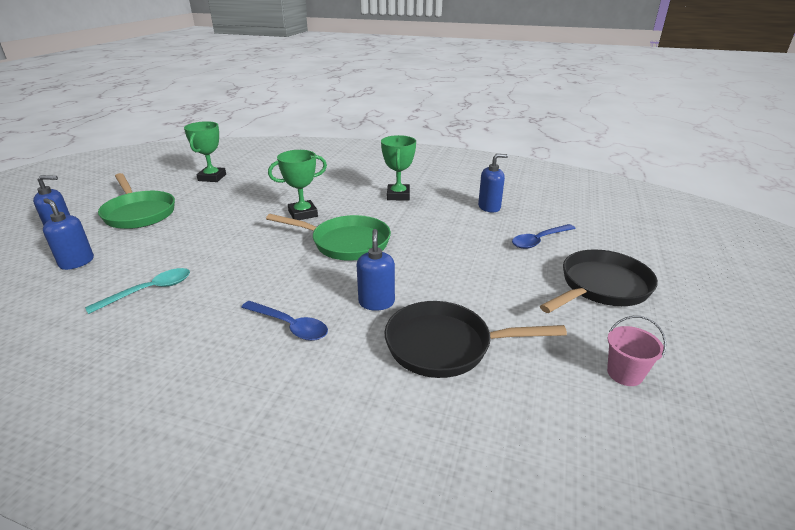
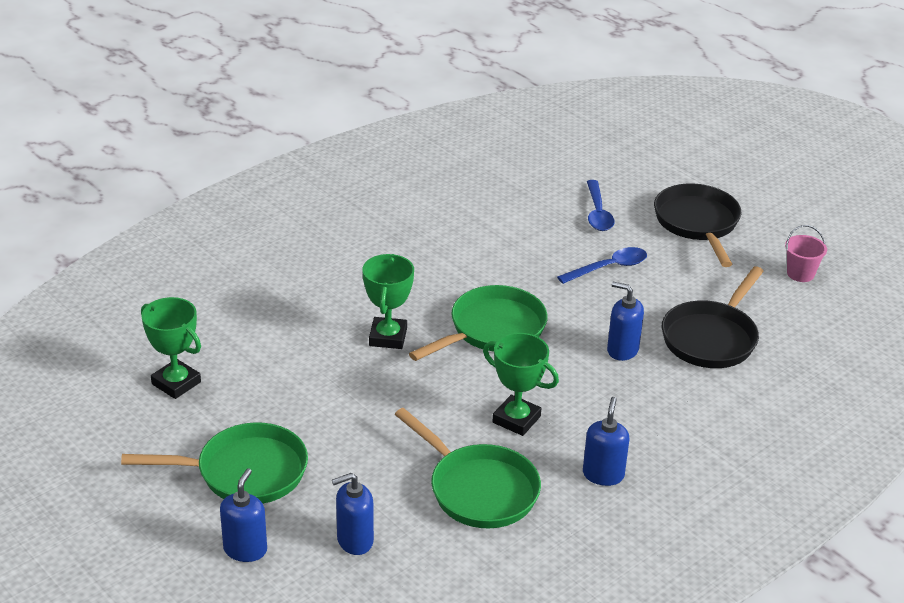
camera: 60 degrees left, 5 degrees up
(149, 291) = (478, 489): turquoise spoon -> green pan
(290, 326) = (620, 411): blue spoon -> blue spoon (609, 268)
(398, 195) = (408, 252): green trophy -> green trophy (516, 419)
(489, 207) = (501, 206): blue soap dispenser -> blue soap dispenser (603, 474)

